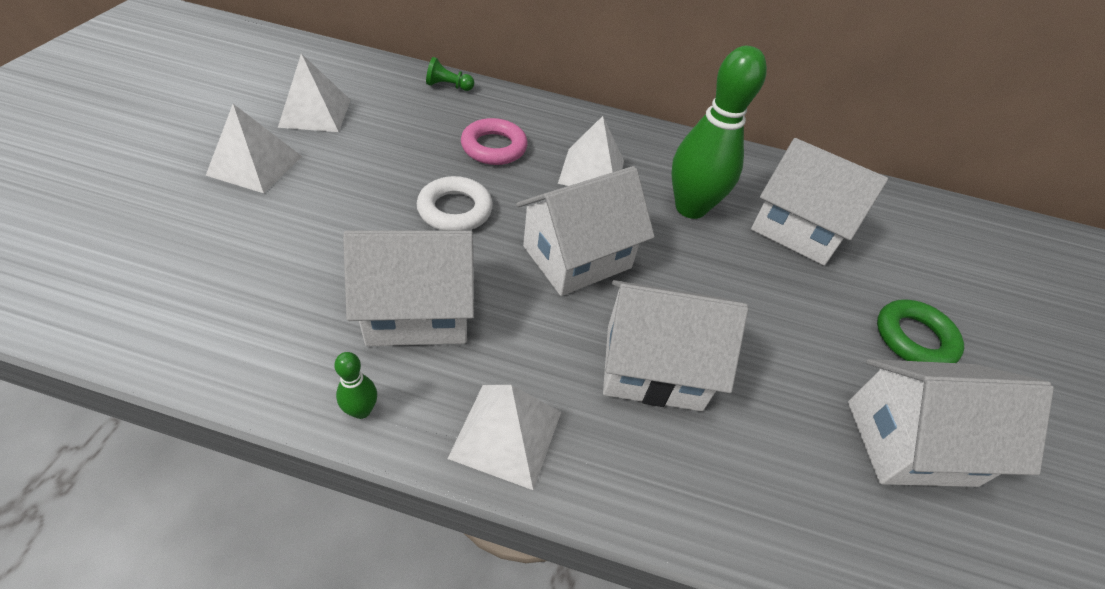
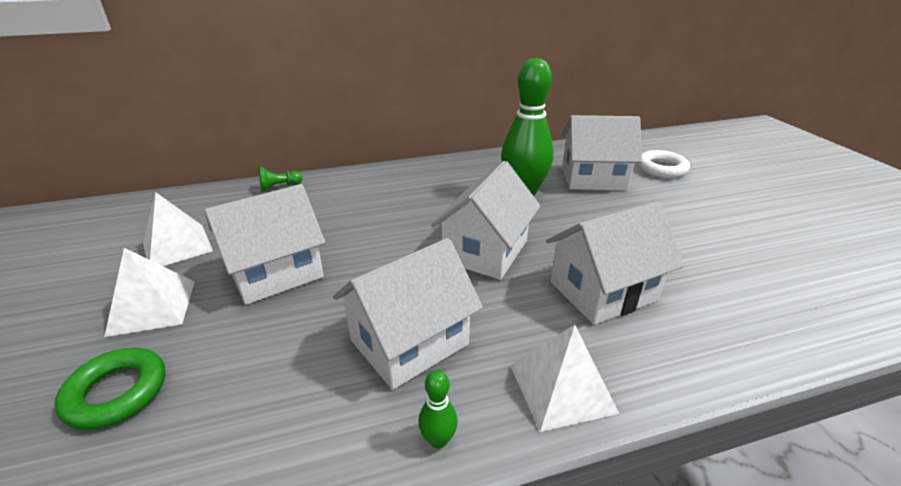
camera: 25 degrees left, 15 degrees down
(455, 210) = (367, 262): white ring -> white ring (661, 169)
(494, 147) = (355, 211): pink ring -> none
(592, 171) = (440, 198): white pyramid -> none
(909, 442) = (769, 257): white house -> white house (276, 273)
(914, 338) = (710, 205): green ring -> green ring (117, 392)

